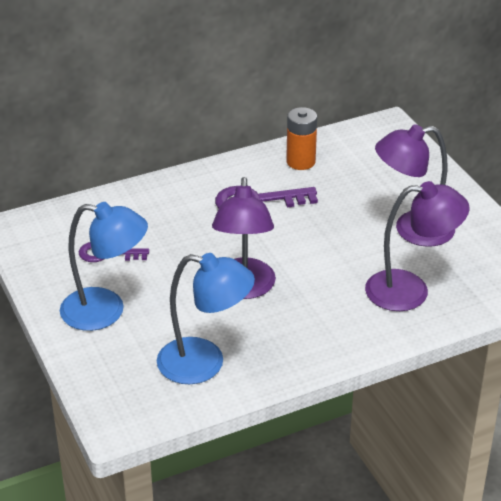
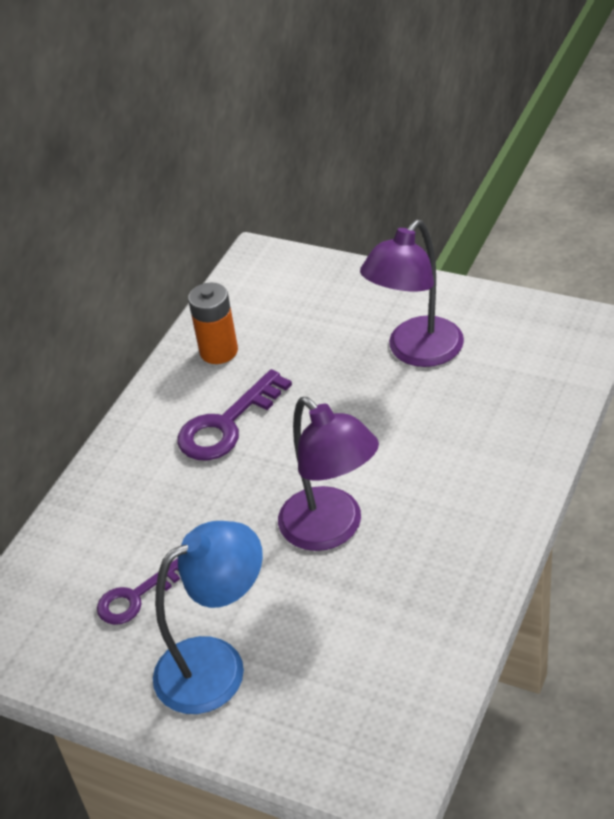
camera: 35 degrees left, 5 degrees up
(205, 363) = (395, 643): blue lamp -> none
(410, 291) = (492, 416): purple lamp -> none

